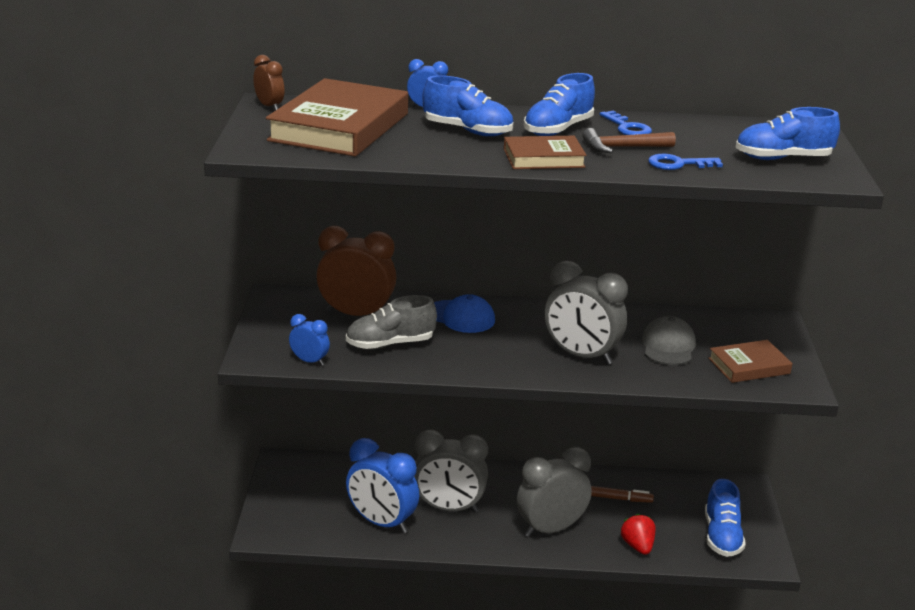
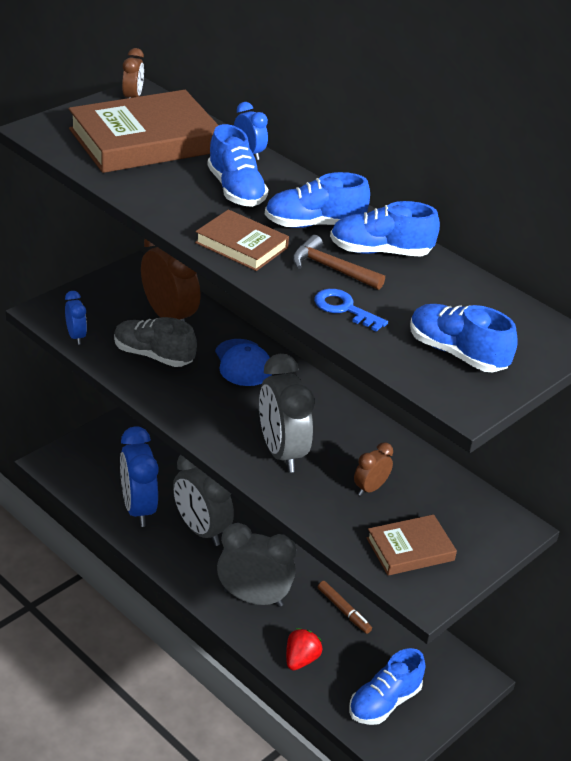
camera: 40 degrees right, 10 degrees up
(627, 128) = (380, 251): blue key -> blue shoe
(668, 346) = (370, 488): grey cap -> brown clock
(749, 366) = (410, 549): brown book -> brown book turned 45 degrees counterclockwise

